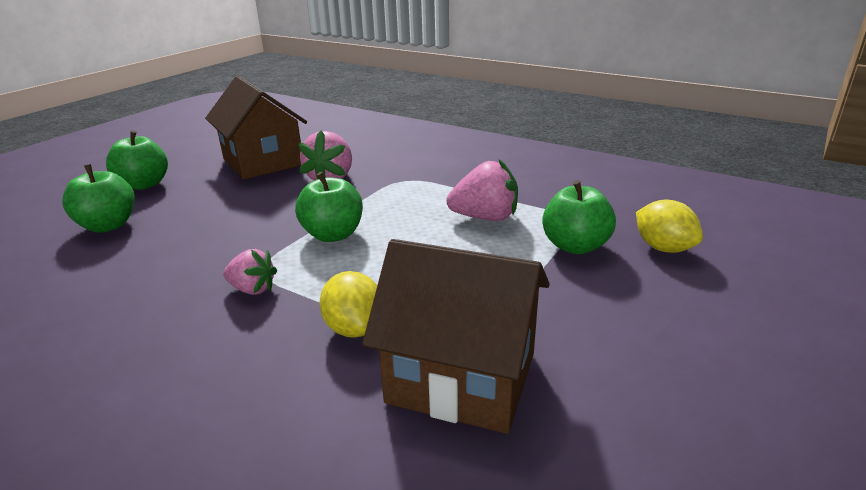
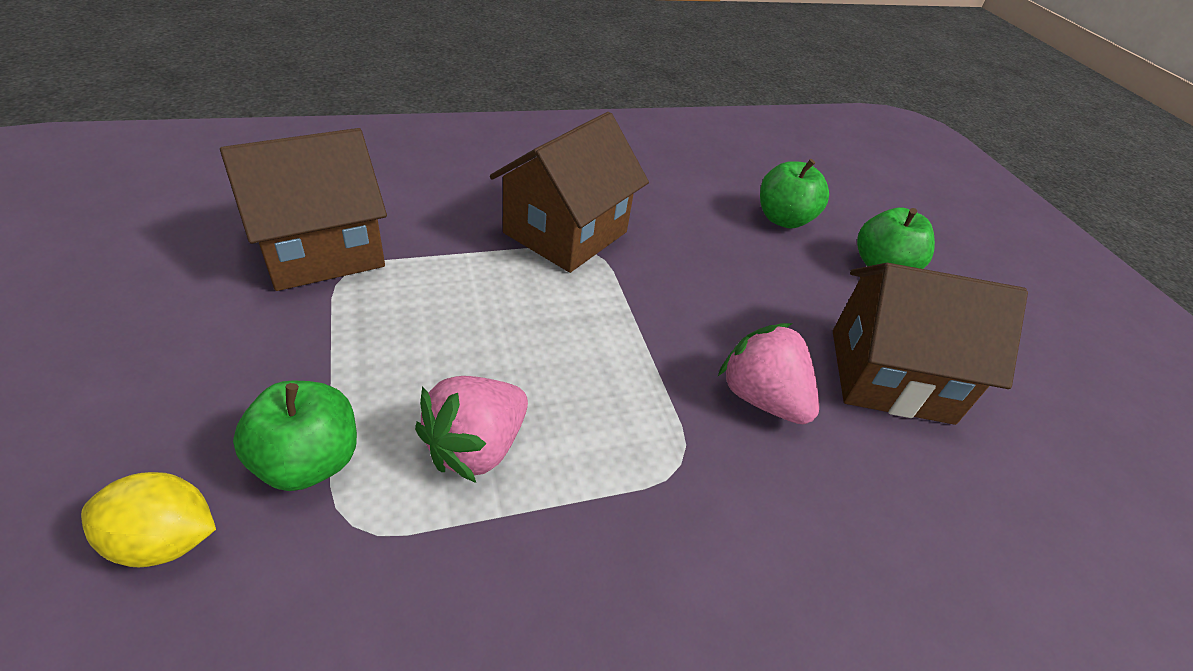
camera: 125 degrees right, 15 degrees up
(252, 289) = (566, 232): pink strawberry -> brown house
(333, 235) = (601, 313): green apple -> none
(354, 328) = (443, 244): yellow lemon -> none

